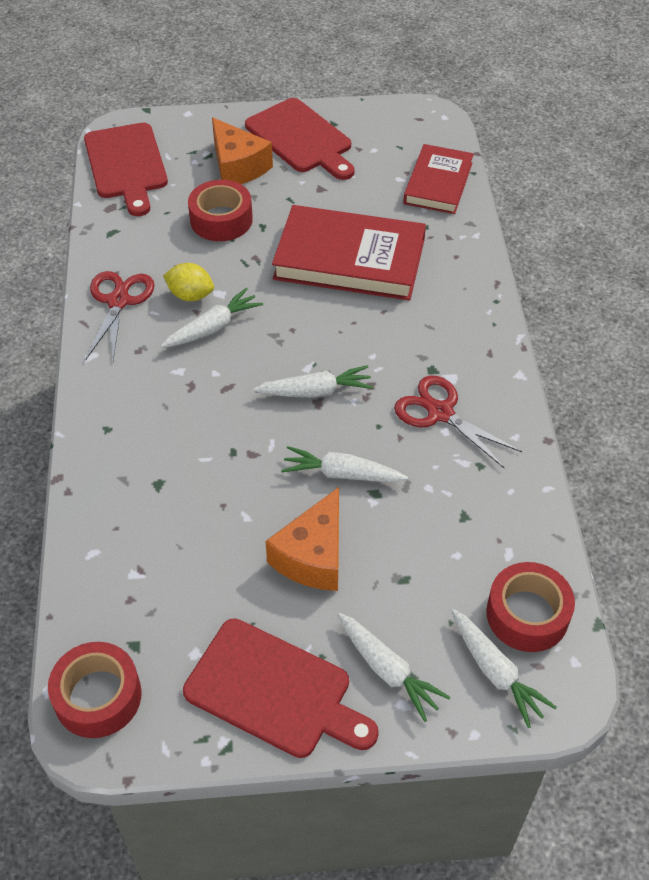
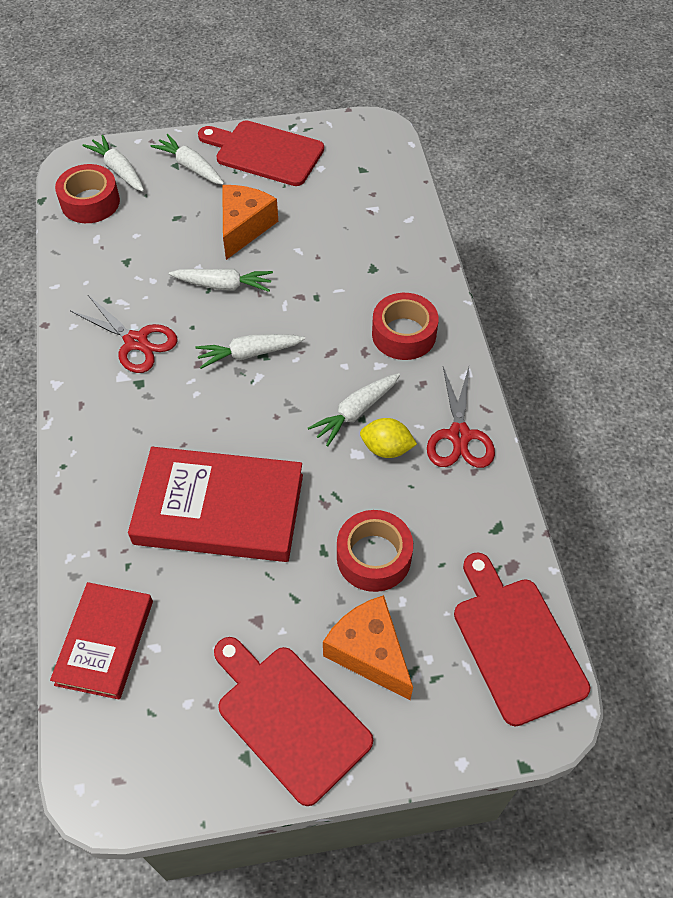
camera: 175 degrees right, 5 degrees up
(98, 696) = (378, 143): red tape -> red tape (404, 334)

